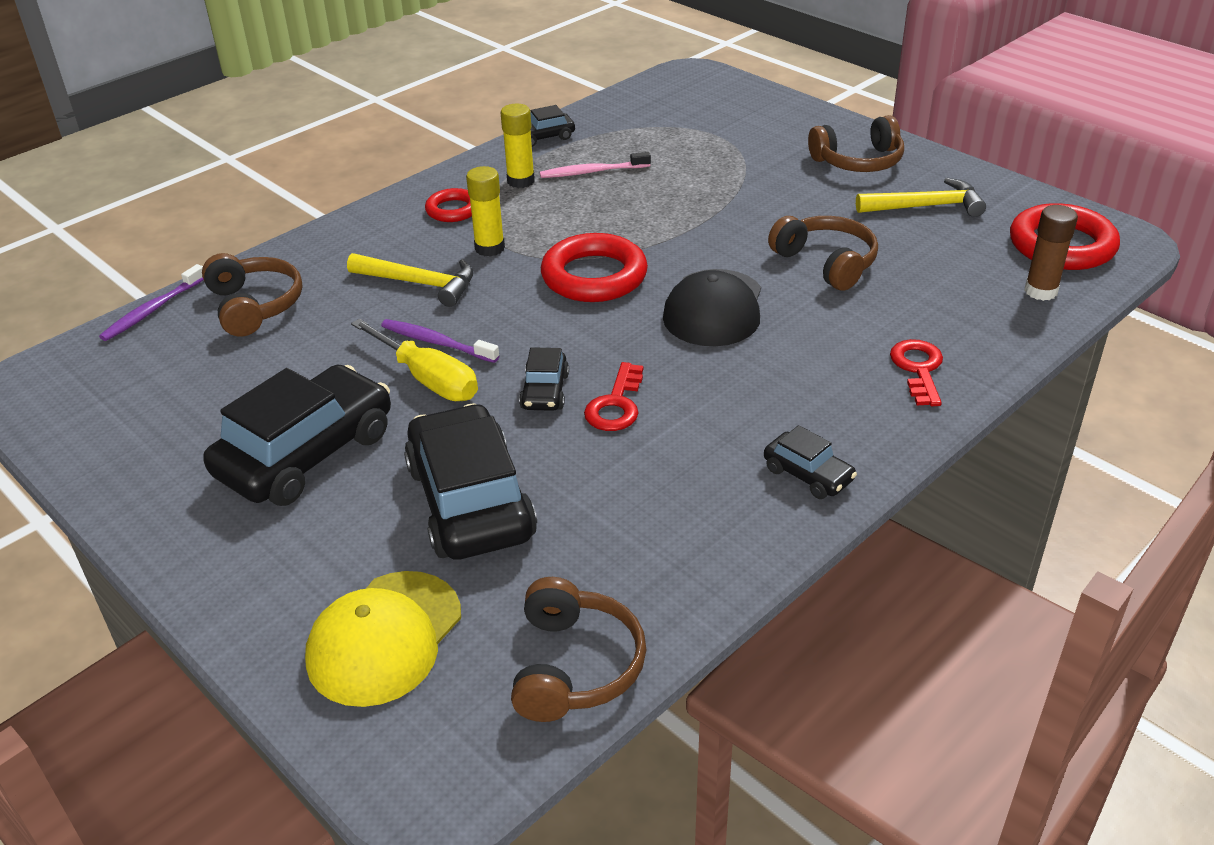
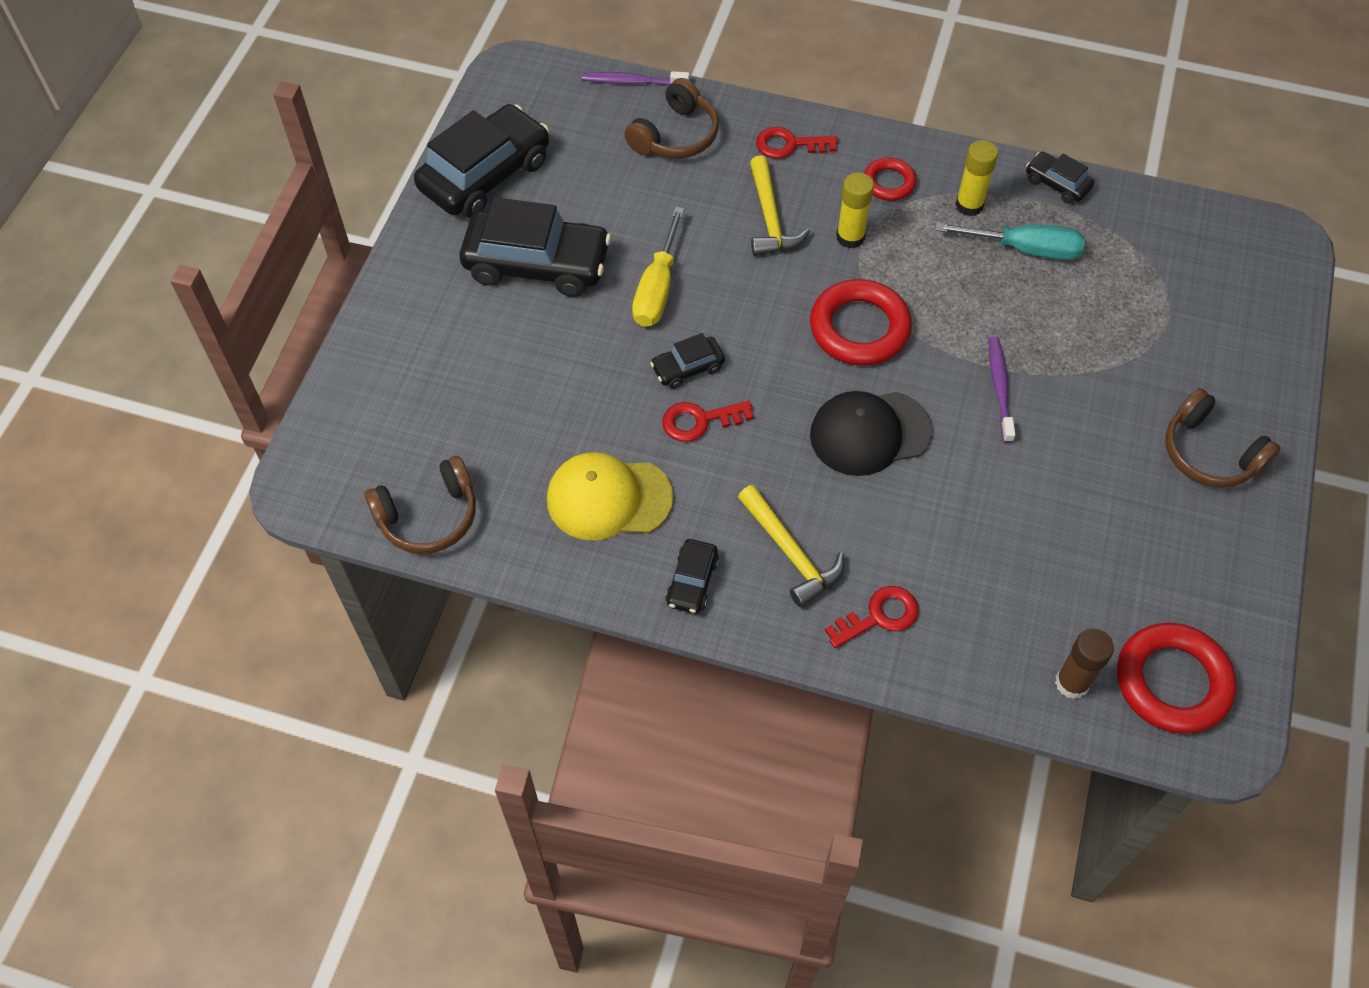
camera: 60 degrees right, 20 degrees up
(348, 245) = (789, 145): none -> red key
(384, 638) = (400, 402): yellow cap -> yellow cap (608, 498)
(437, 342) = (703, 270): purple toothbrush -> purple toothbrush (1000, 388)
(470, 501) = (544, 383): black car -> black car (485, 175)
(592, 172) = (1024, 249): pink toothbrush -> turquoise screwdriver
(826, 263) = (999, 491): brown headphones -> none
(925, 206) = (1162, 540): yellow hammer -> yellow hammer (791, 553)

